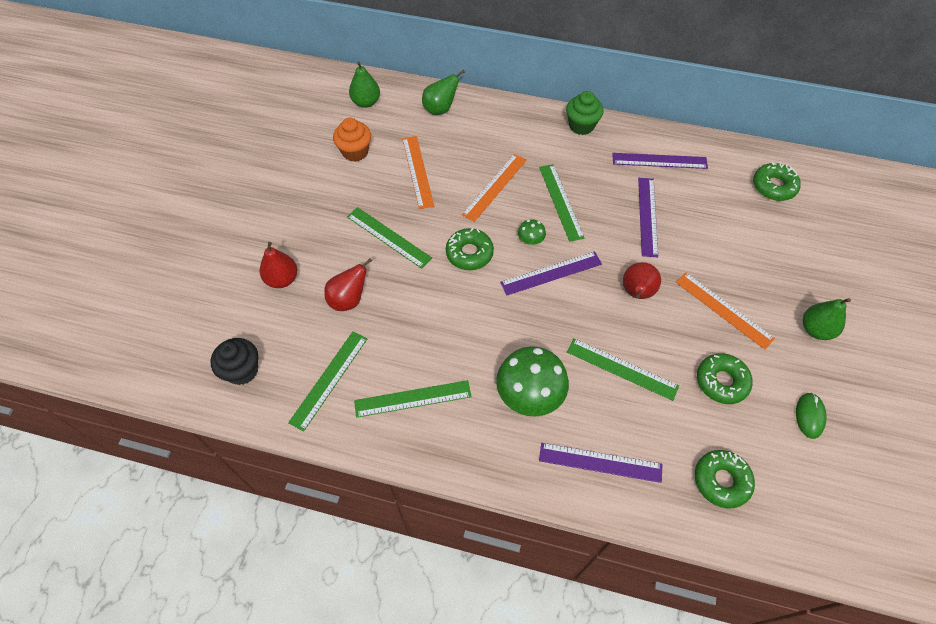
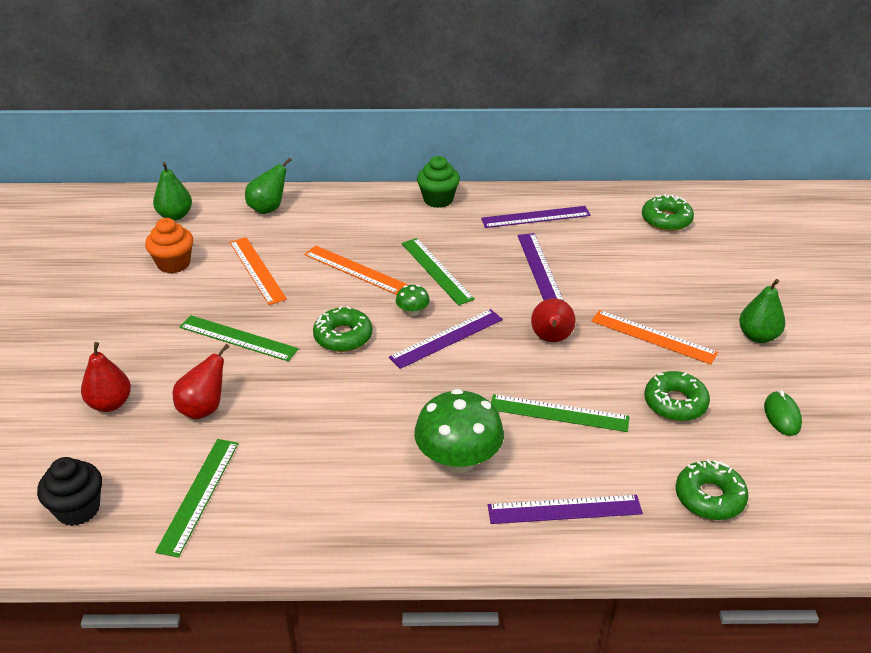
camera: 15 degrees left, 20 degrees down
(413, 398) = (314, 493): green ruler -> none
(495, 187) = (355, 269): orange ruler -> orange ruler turned 75 degrees counterclockwise

